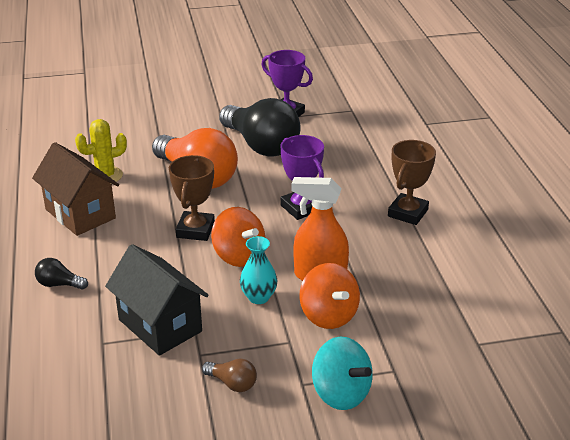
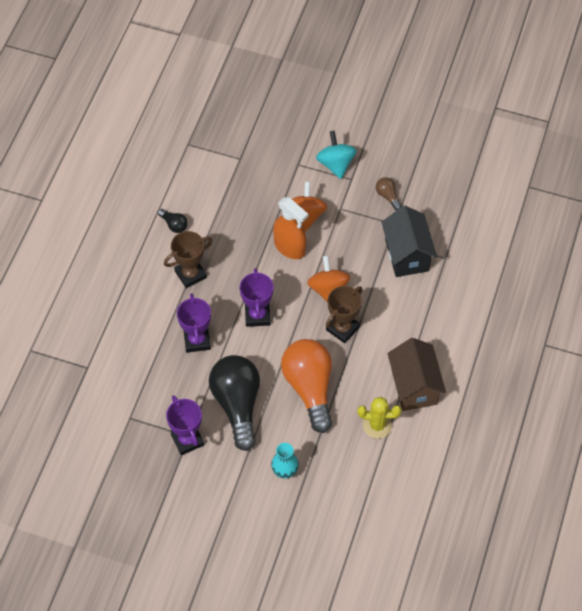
camera: 150 degrees left, 25 degrees up
(59, 284) = (454, 319): black light bulb -> black light bulb (174, 225)
(258, 297) = (337, 248): turquoise vase -> turquoise vase (285, 470)
(345, 170) = (197, 340): none -> purple trophy

